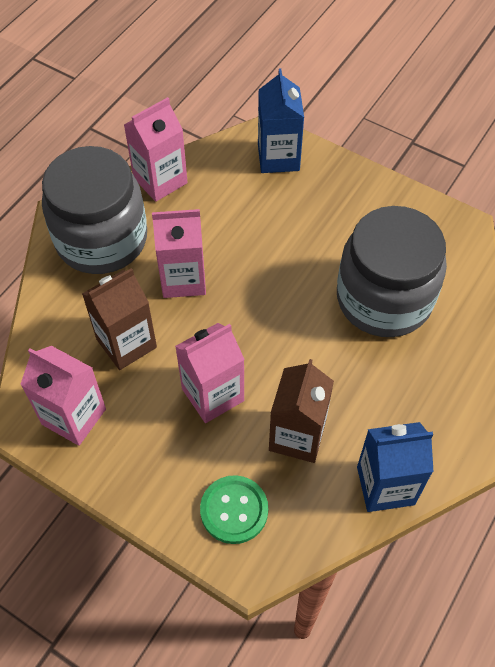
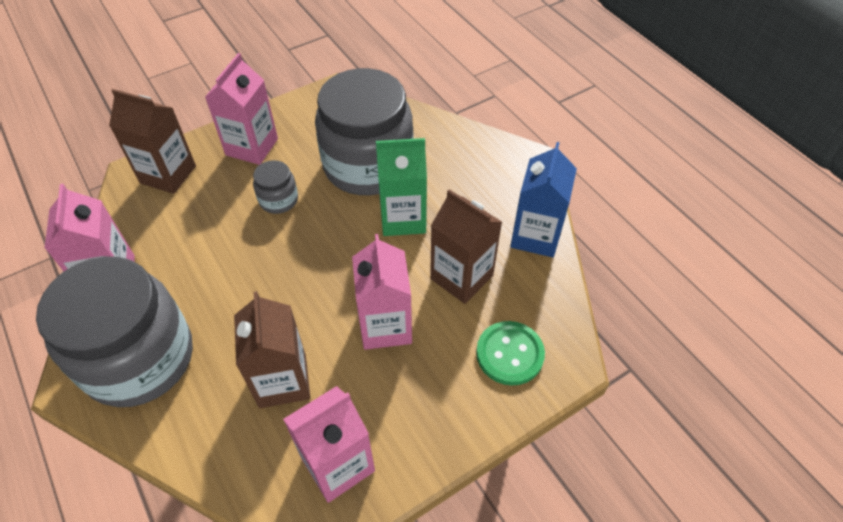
camera: 65 degrees left, 5 degrees down
(183, 279) = (243, 301): pink carton -> pink carton (252, 147)
(278, 157) = (168, 174): blue carton -> brown carton
(299, 249) = (278, 200): none -> grey jar
(337, 357) = (403, 218): none -> green carton

